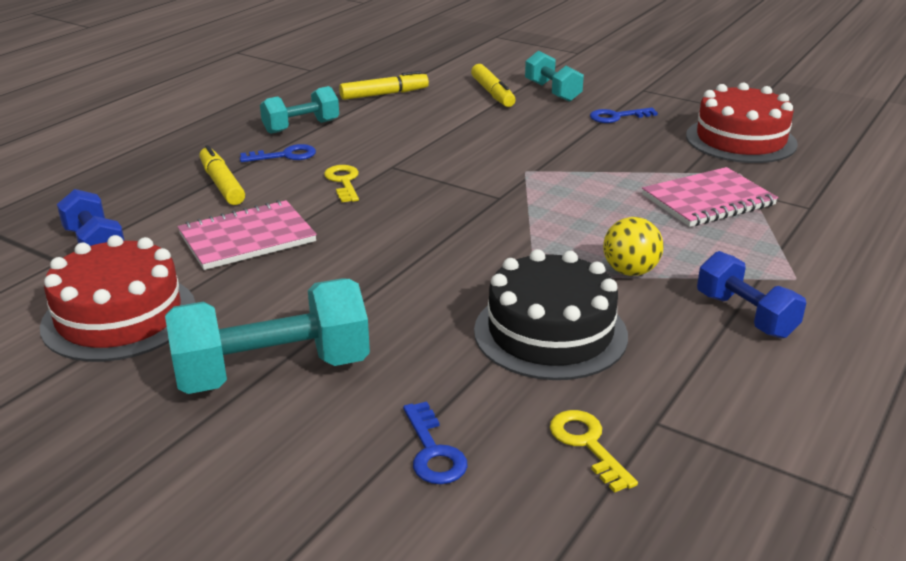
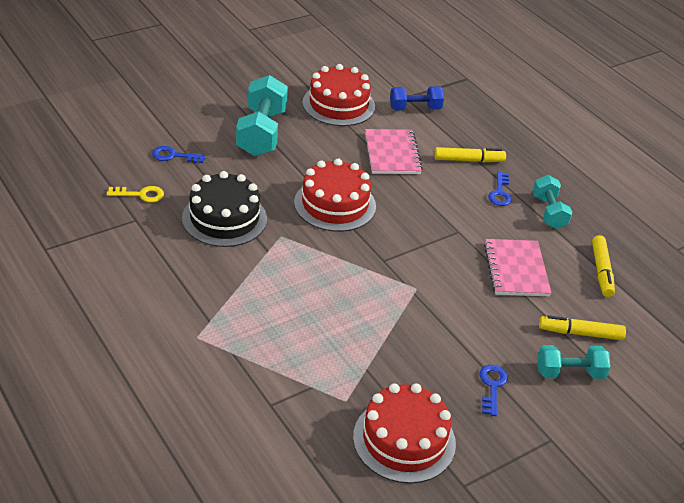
camera: 110 degrees right, 10 degrees up
(343, 182) = (445, 205): yellow key -> none
(418, 253) = (335, 204): none -> red cake
(630, 271) = (257, 273): yellow ball -> none
(708, 200) = (316, 356): pink notebook -> pink notebook (516, 269)
(745, 315) = (181, 293): blue dumbbell -> none

